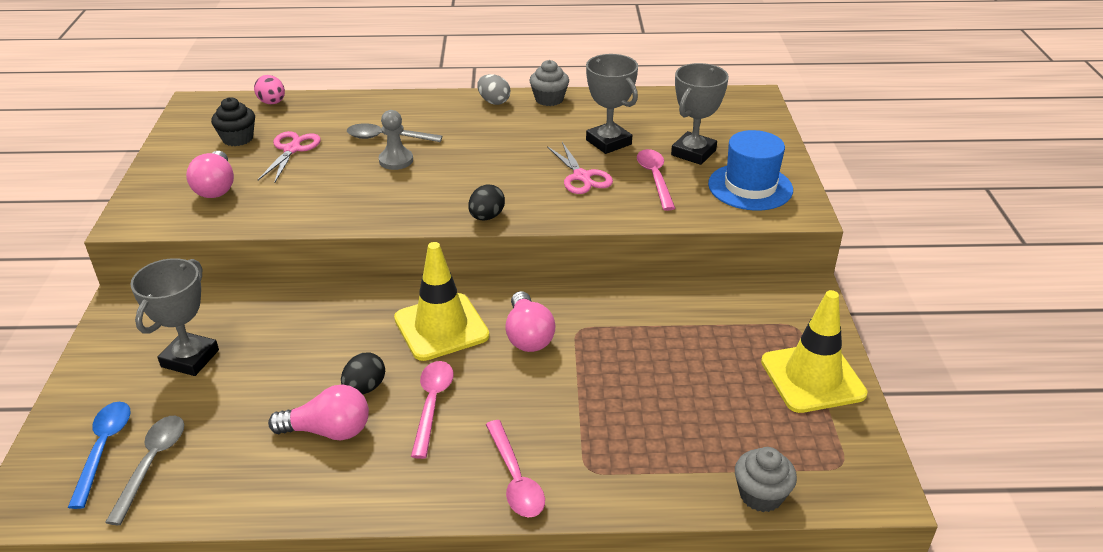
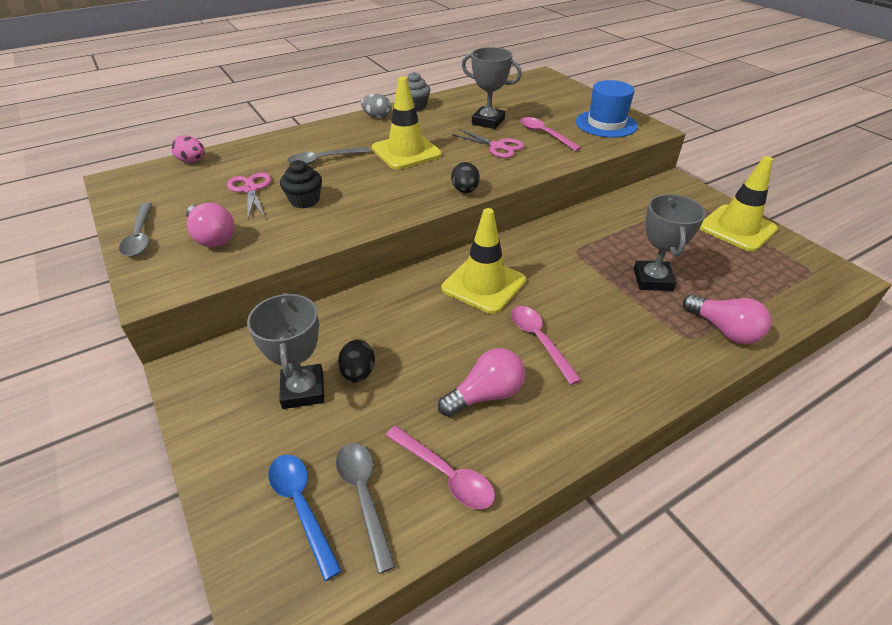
camera: 30 degrees left, 5 degrees up
(164, 167) = (140, 236): none -> grey spoon
(238, 138) = (190, 195): black cupcake -> black cupcake (304, 200)
(365, 388) = (477, 350): black egg -> black egg (358, 373)
(396, 160) = (349, 173): grey pawn -> none
(477, 153) = (406, 152): none -> yellow traffic cone
(515, 478) = (653, 366): pink spoon -> pink spoon (445, 474)
(528, 336) = (549, 267): pink light bulb -> pink light bulb (724, 330)
(693, 153) = (548, 114): grey trophy -> grey trophy (652, 280)
(761, 495) = (796, 307): grey cupcake -> none

